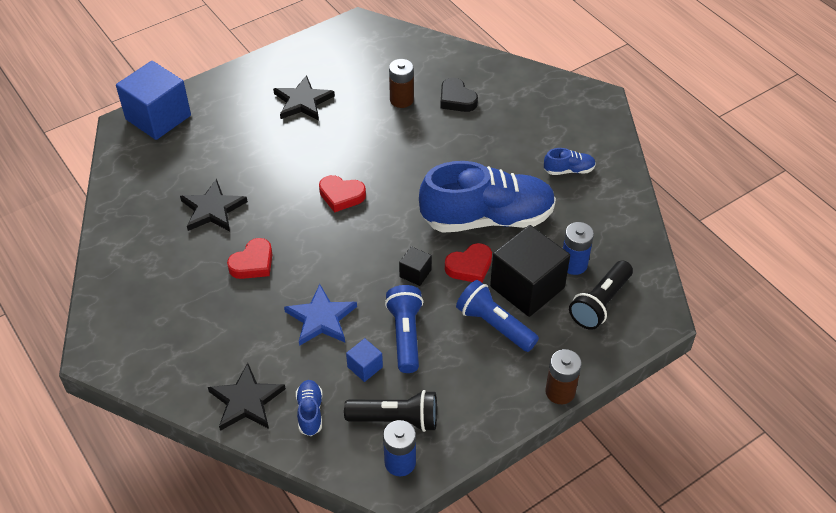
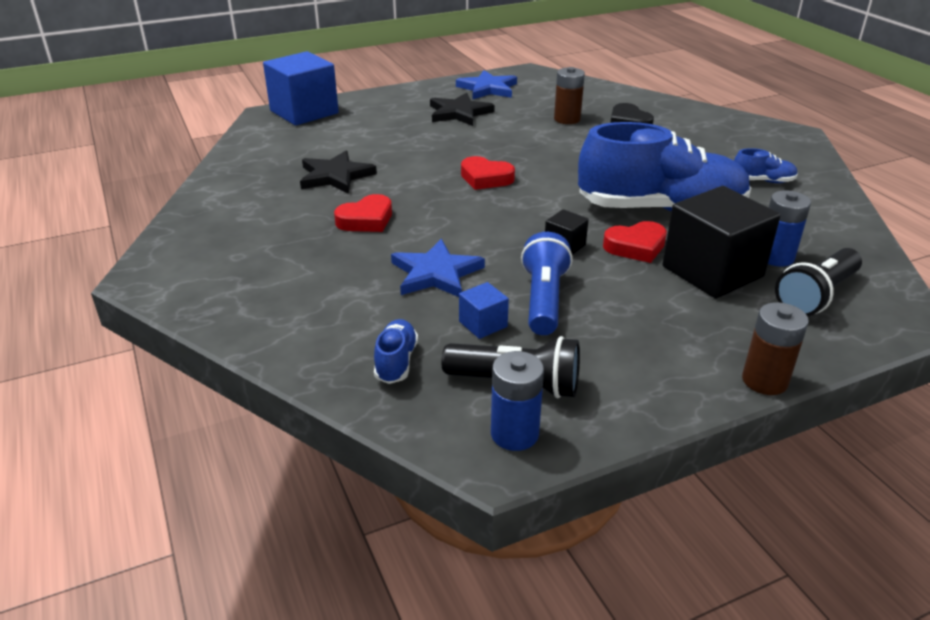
camera: 10 degrees right, 15 degrees down
(246, 401) = (313, 340): black star -> none
(323, 58) = (488, 88): none -> blue star
(494, 325) = (667, 302): blue flashlight -> none

